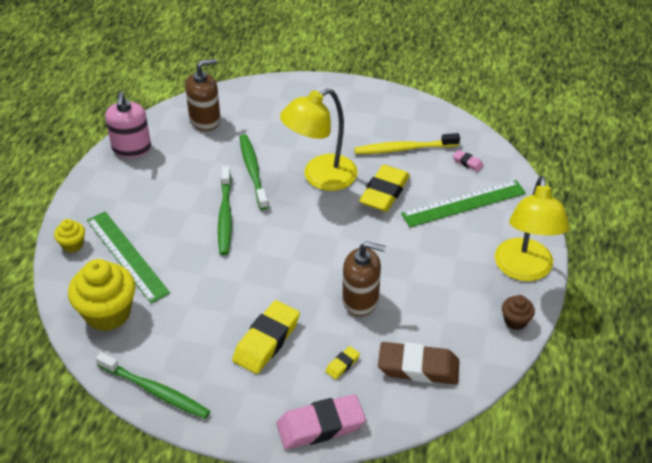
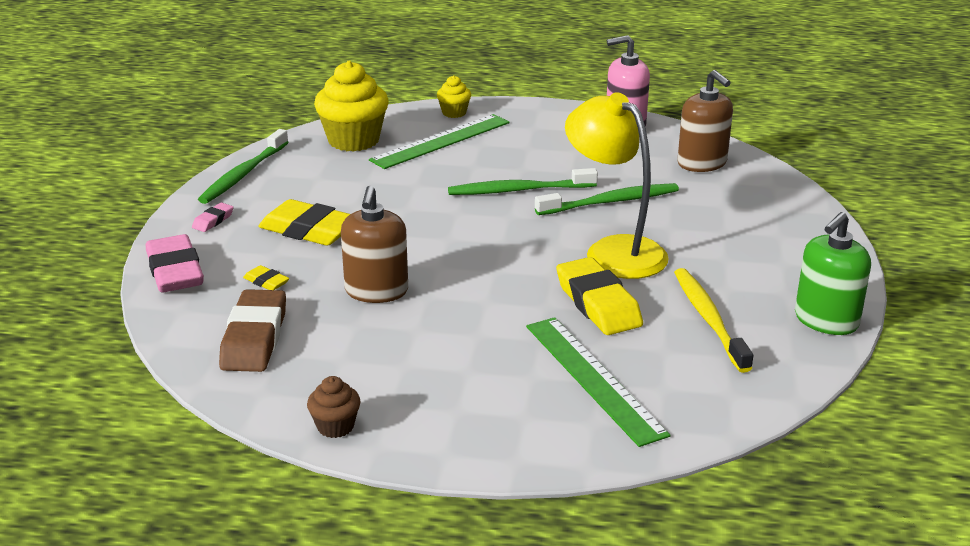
camera: 85 degrees right, 15 degrees down
(384, 192) = (598, 304): yellow eraser -> yellow eraser turned 45 degrees clockwise
(407, 105) = (826, 320): none -> green soap dispenser
(467, 163) = (699, 383): pink eraser -> pink eraser (213, 221)
(524, 270) = (447, 439): yellow lamp -> none

